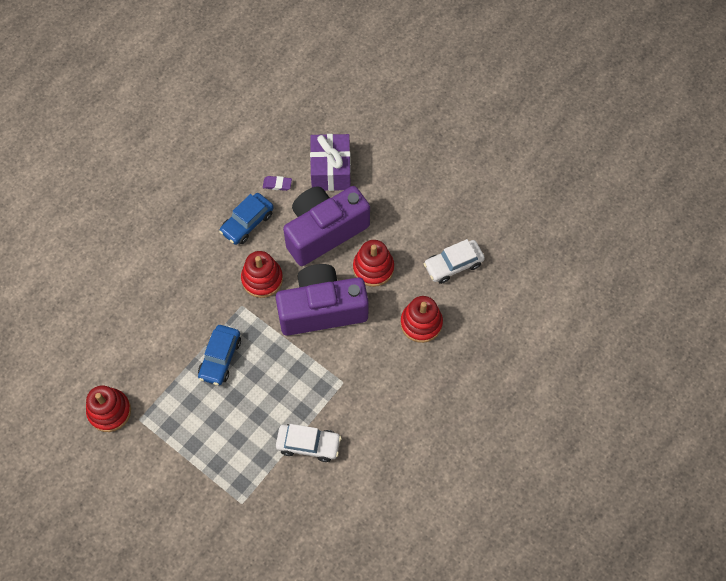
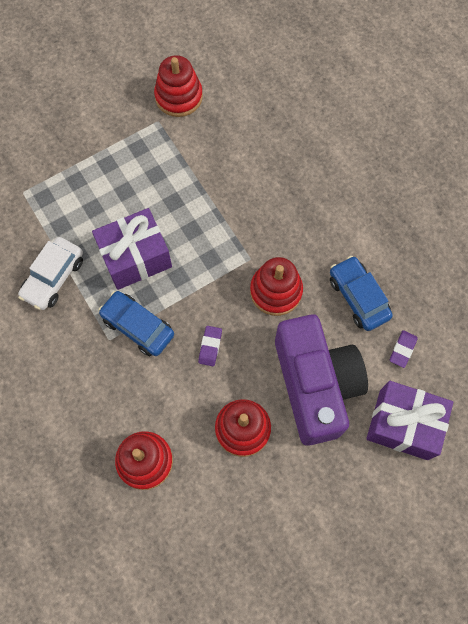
camera: 110 degrees right, 5 degrees up
(220, 358) = (194, 217): blue car -> blue car (138, 327)
(269, 389) = (135, 257): none -> purple gift
(322, 309) = (210, 347): purple camera -> purple eraser
(453, 265) = (209, 537): white car -> none

